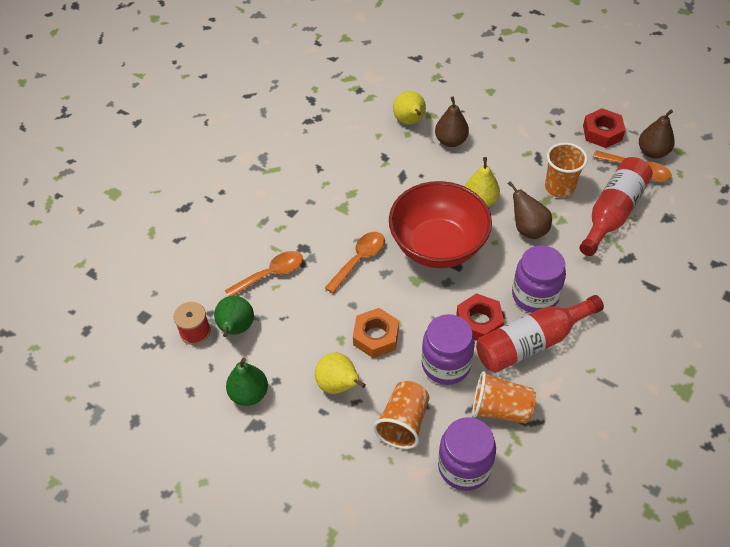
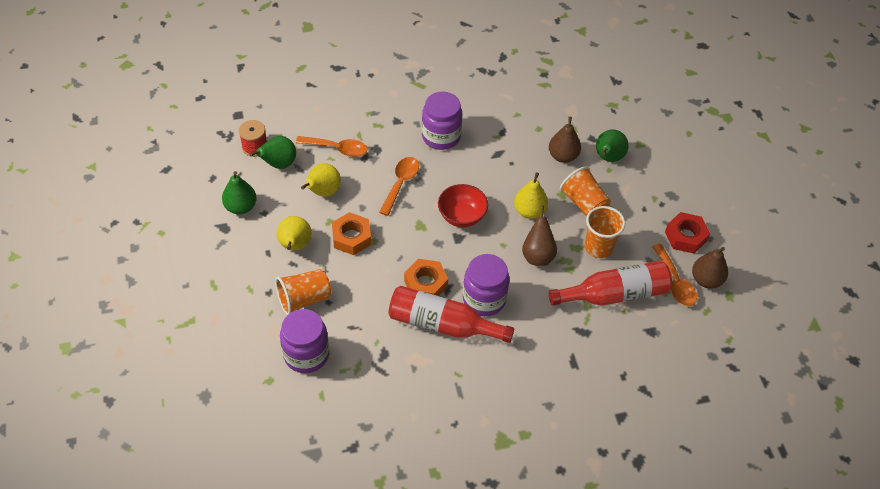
camera: 40 degrees right, 0 degrees up
(359, 260) = (400, 184): orange spoon -> orange spoon turned 60 degrees counterclockwise
(410, 121) = (551, 121): yellow pear -> yellow pear (323, 192)
(438, 246) = (462, 216): red bowl -> red bowl, size x0.55
(446, 364) = (372, 290): purple jar -> purple jar (441, 136)
(479, 322) = (426, 283): red nut -> orange nut
(482, 117) = (608, 158): none -> green pear
(500, 409) = (370, 344): orange cup -> orange cup (583, 203)

